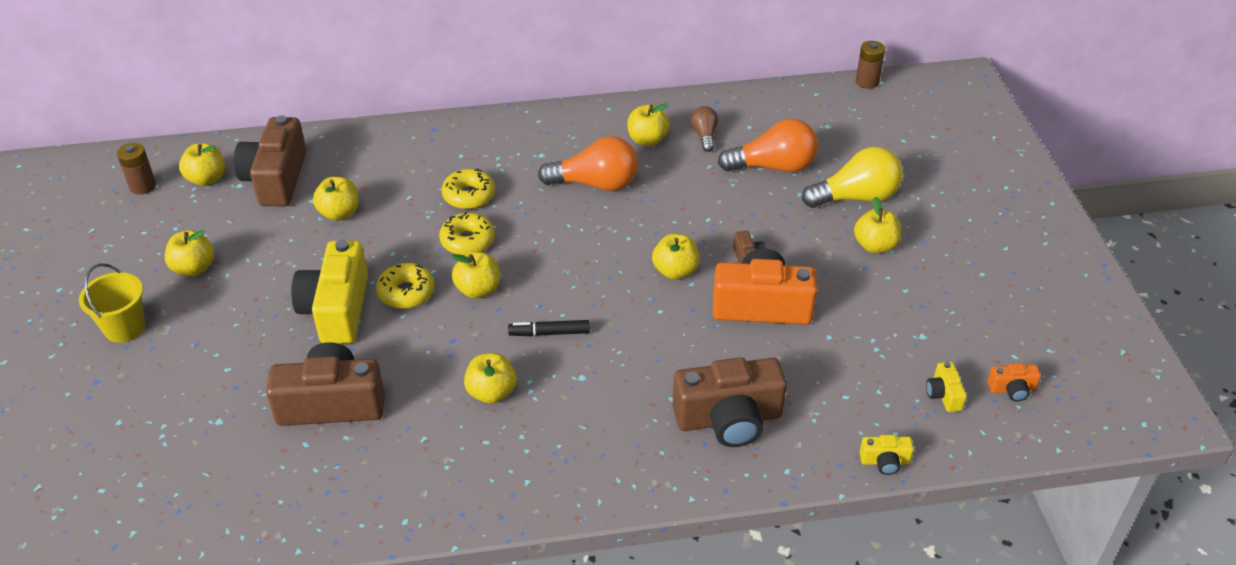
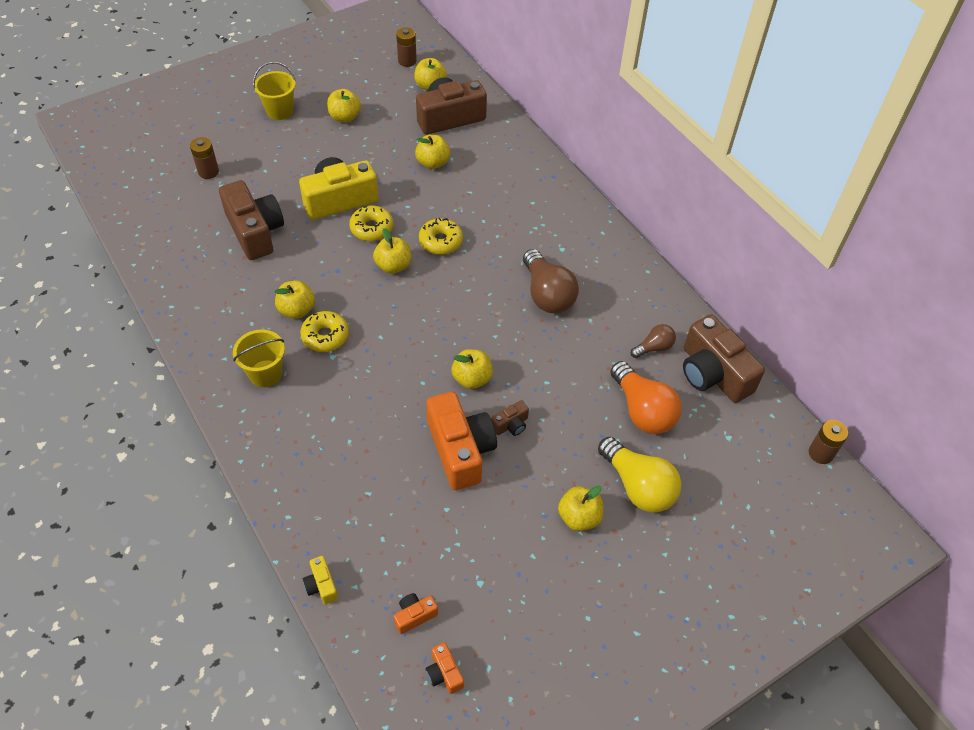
camera: 65 degrees right, 10 degrees up
(181, 429) = (208, 172): none -> brown battery
(469, 196) = (489, 224): yellow donut -> yellow donut (325, 336)
(549, 333) = (368, 322): black marker -> none
(573, 445) = (265, 373): none -> yellow bucket
(596, 184) = (547, 294): orange light bulb -> brown light bulb
(647, 140) = (623, 310): yellow apple -> none
(729, 419) = (326, 462): brown camera -> brown camera (713, 373)
(943, 395) = (414, 615): yellow camera -> orange camera

